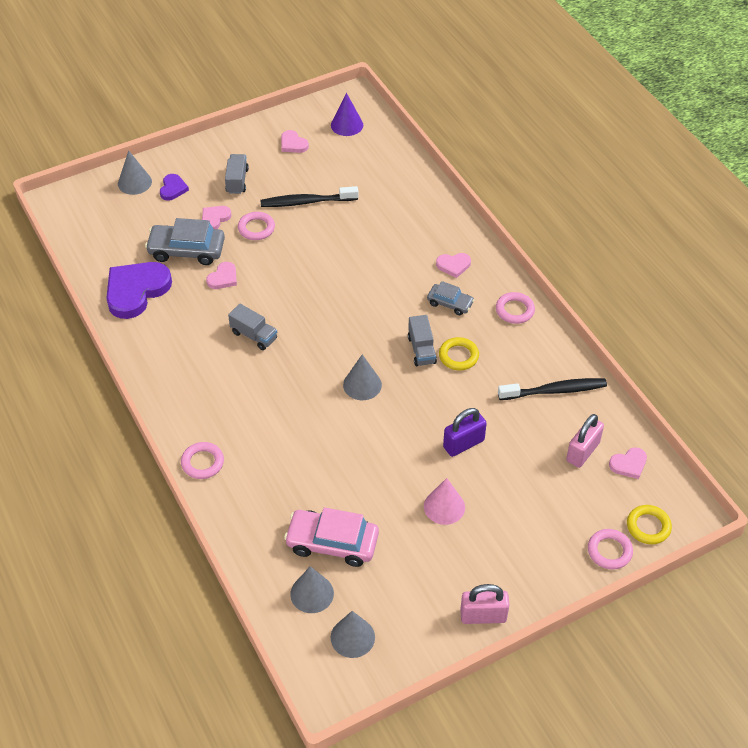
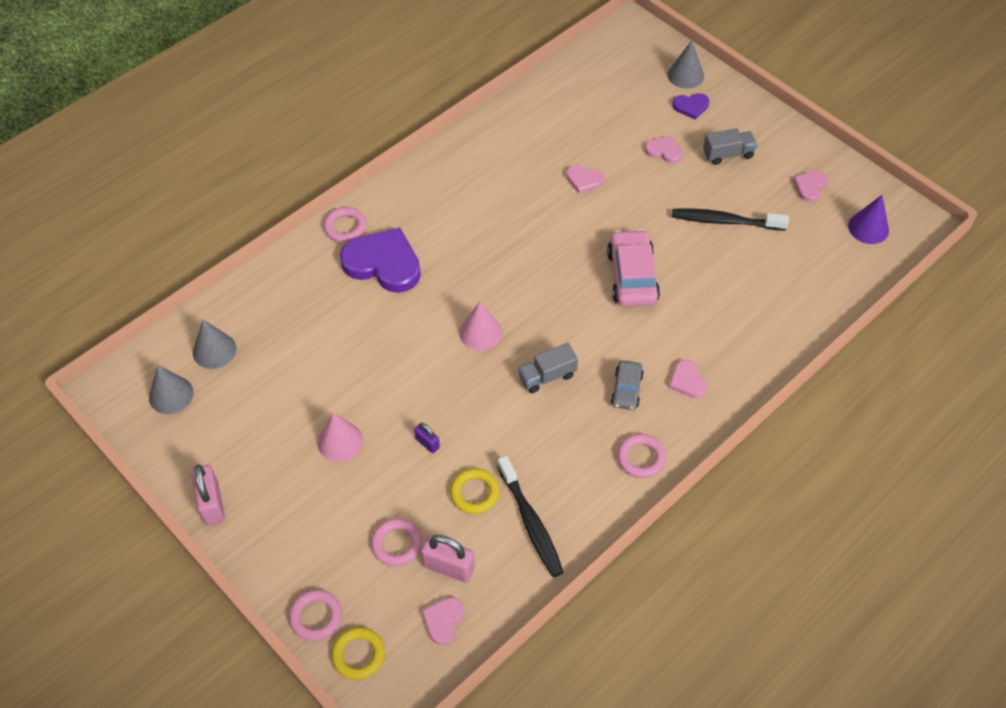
camera: 75 degrees right, 5 degrees up
(136, 291) = (540, 119): purple heart -> purple heart (383, 264)
(186, 250) = (609, 141): grey car -> none
(254, 335) = (515, 225): grey truck -> none
(256, 228) = (665, 188): pink ring -> pink ring (397, 544)
(306, 202) = (725, 221): black toothbrush -> black toothbrush turned 60 degrees counterclockwise
(332, 543) = (274, 353): pink car -> pink car (632, 276)
(362, 385) = (480, 332): grey cone -> pink cone
(458, 356) = (550, 414): yellow ring -> yellow ring (474, 493)
(463, 444) = (427, 443): purple padlock -> purple padlock, size x0.56
(628, 464) = (443, 621): pink heart -> pink heart turned 60 degrees clockwise

